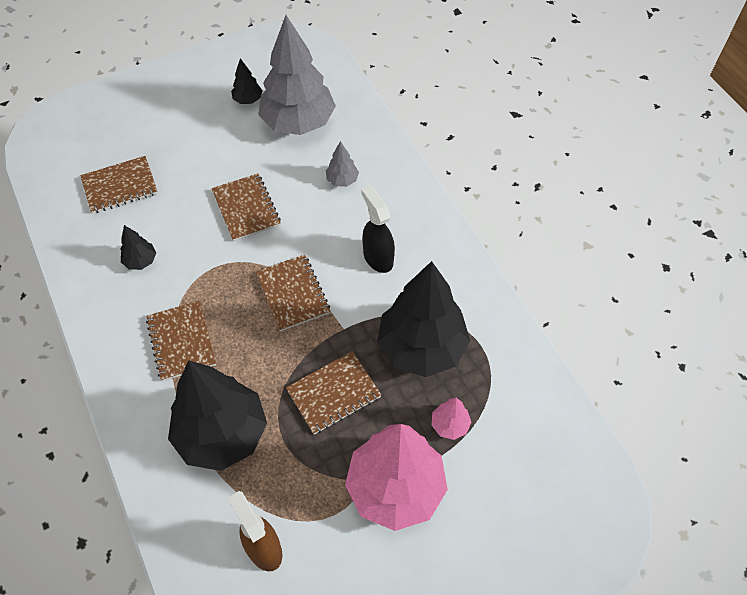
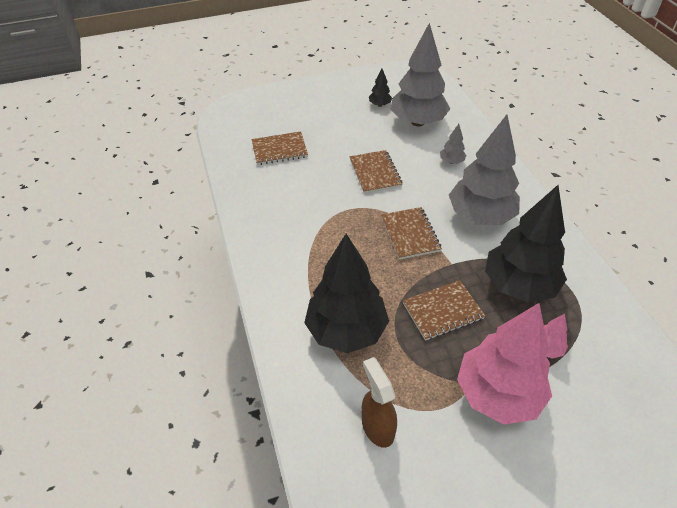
camera: 10 degrees right, 10 degrees down
(140, 261) = (290, 199): black tree -> none
(181, 342) = (317, 258): brown notebook -> none
(377, 257) = (480, 216): black spray bottle -> grey tree

